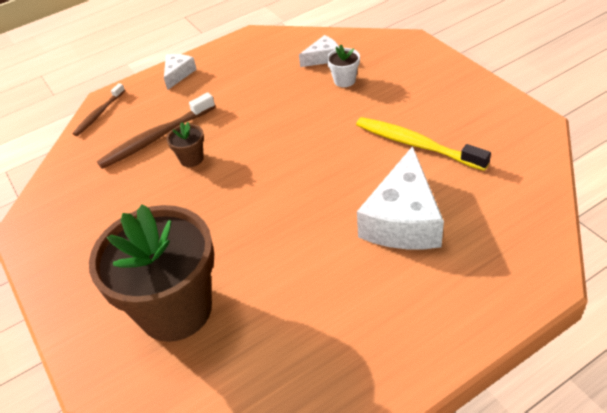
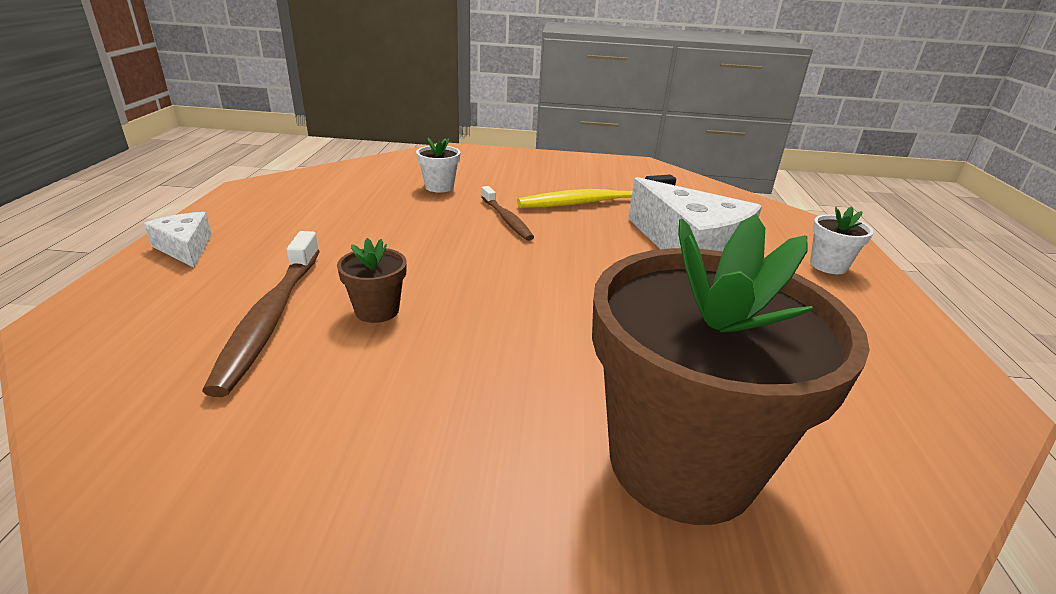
camera: 60 degrees left, 15 degrees down
(99, 114) = (82, 342): brown toothbrush -> brown toothbrush (506, 219)
(323, 58) = (382, 179): white cheese -> none
(467, 296) = (828, 265): none -> white flower pot

